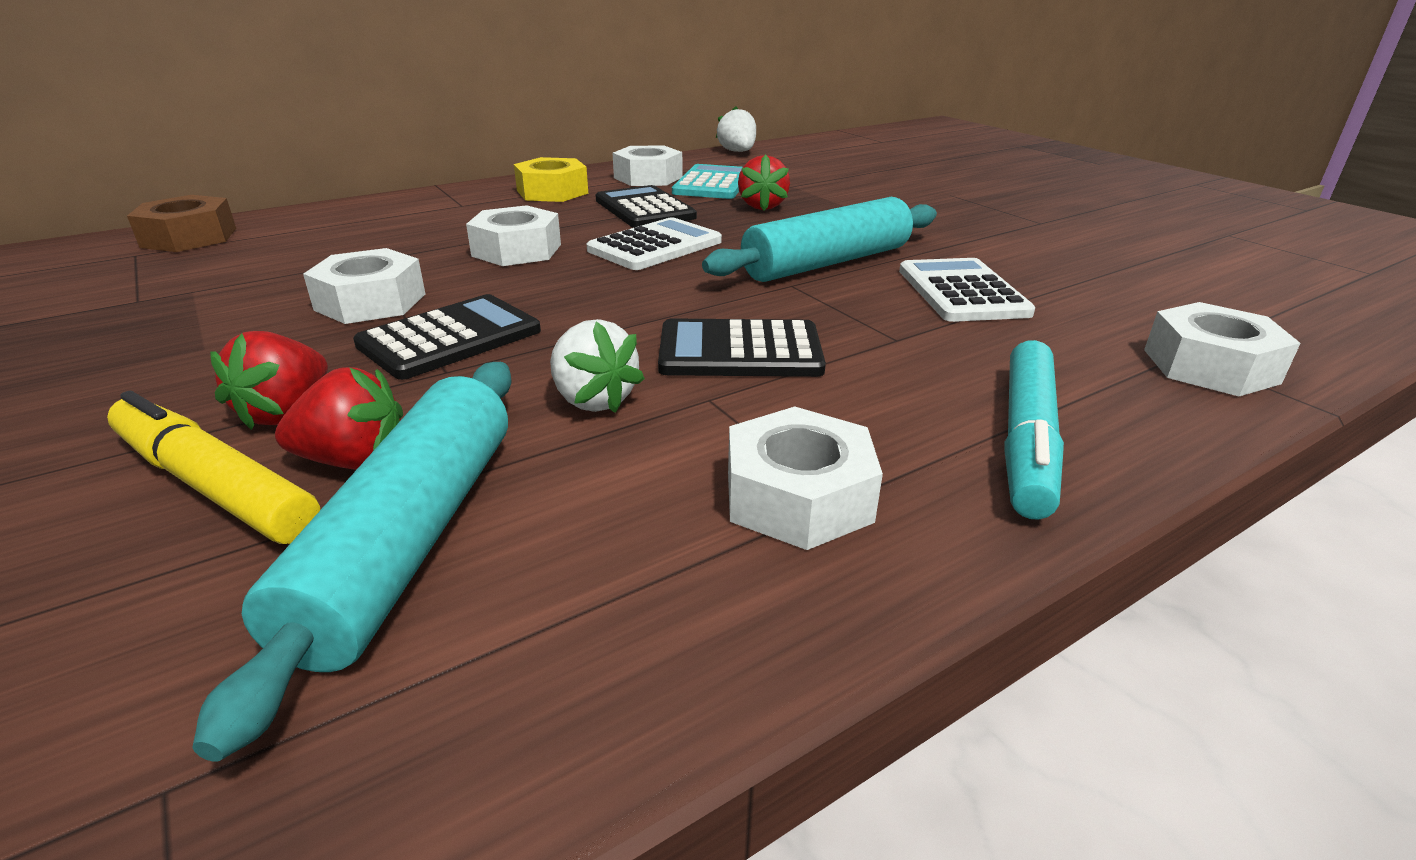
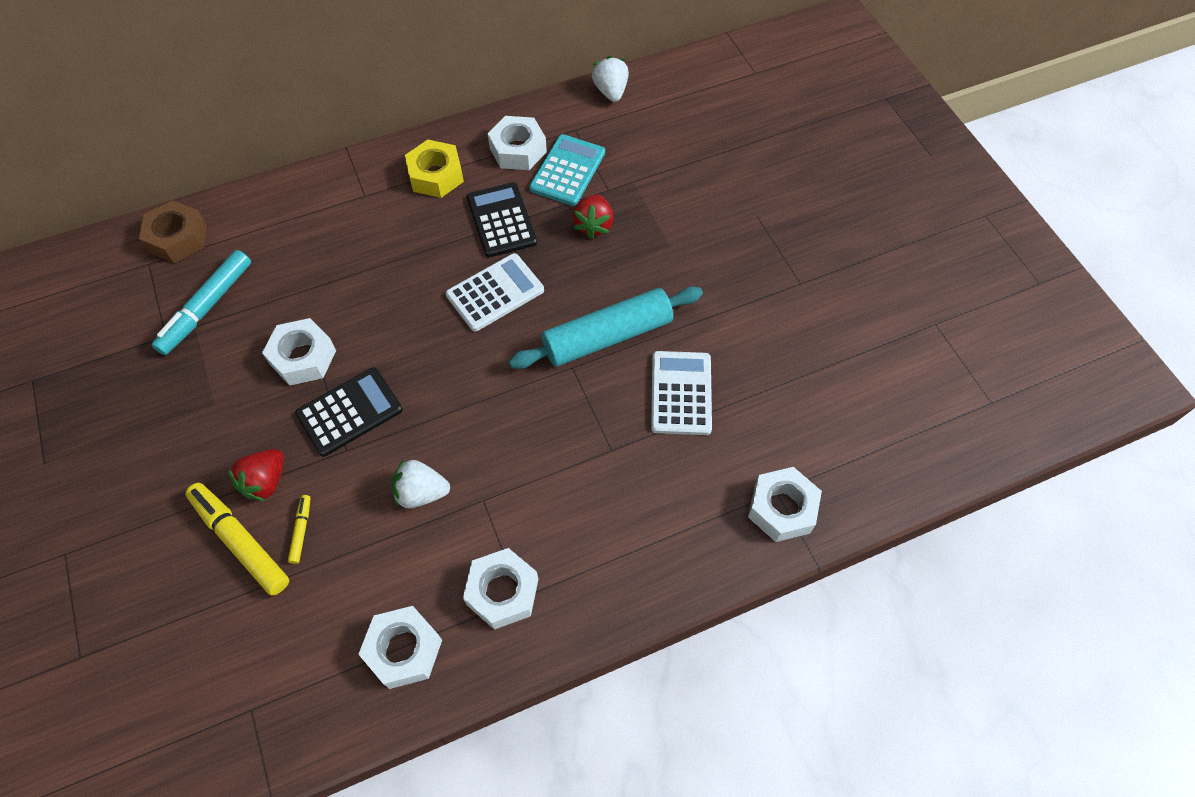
camera: 10 degrees right, 30 degrees up
(354, 460) = (301, 531): red strawberry -> yellow marker
(410, 540) = (327, 595): turquoise rolling pin -> none
(517, 250) = (398, 288): white nut -> white nut (403, 650)
(593, 400) = (421, 493): white strawberry -> white strawberry turned 120 degrees clockwise
(740, 351) = (513, 451): black calculator -> none
(1026, 440) = (634, 564): turquoise marker -> turquoise marker (207, 307)

